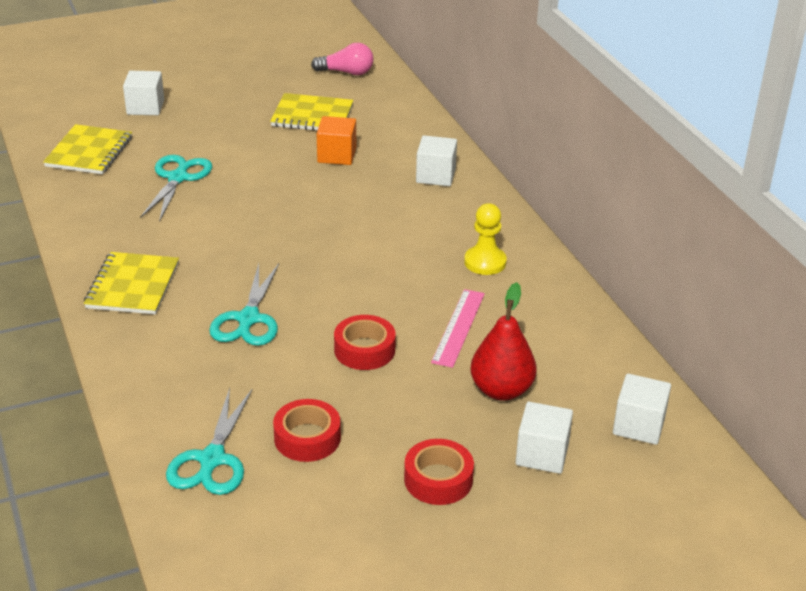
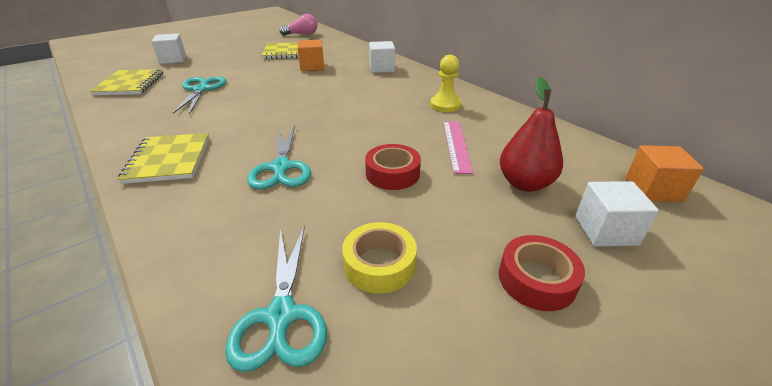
camera: 15 degrees left, 0 degrees up
(307, 438) = (379, 264): red tape -> yellow tape
(638, 425) = (653, 190): white cube -> orange cube

